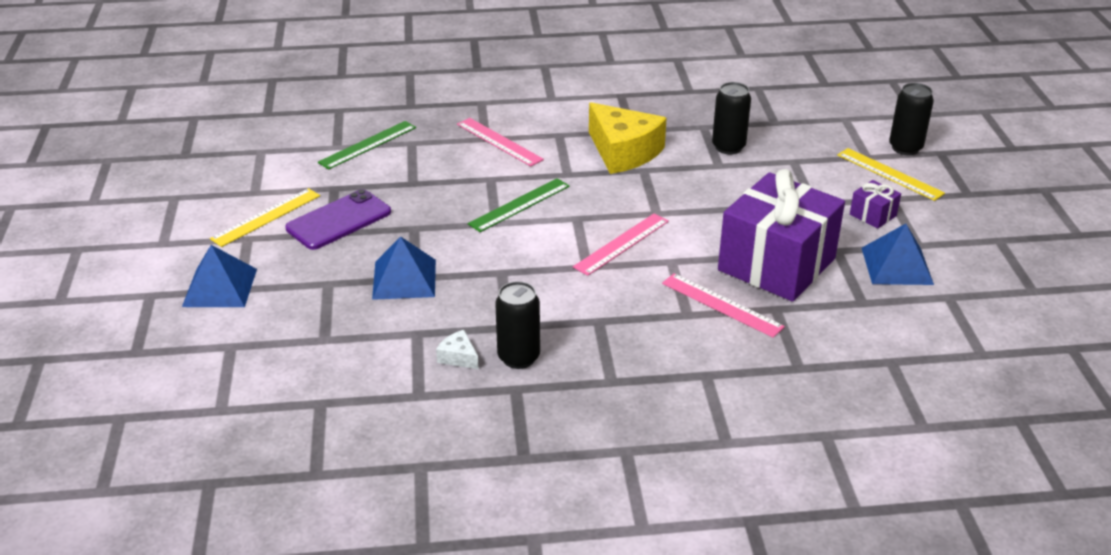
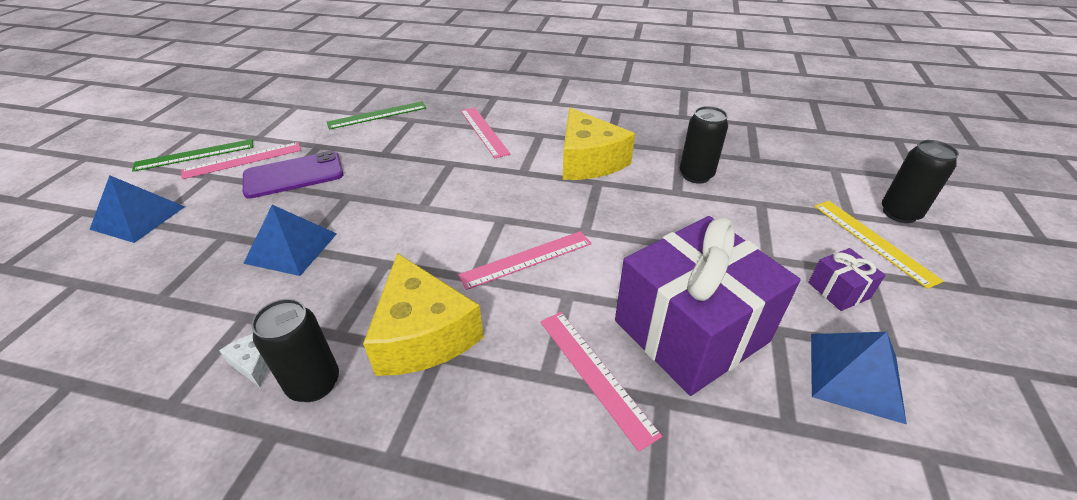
camera: 20 degrees right, 5 degrees up
(266, 217) = (243, 160): yellow ruler -> pink ruler
(519, 205) = (457, 193): green ruler -> green ruler (195, 155)
(576, 311) = (423, 334): none -> yellow cheese

